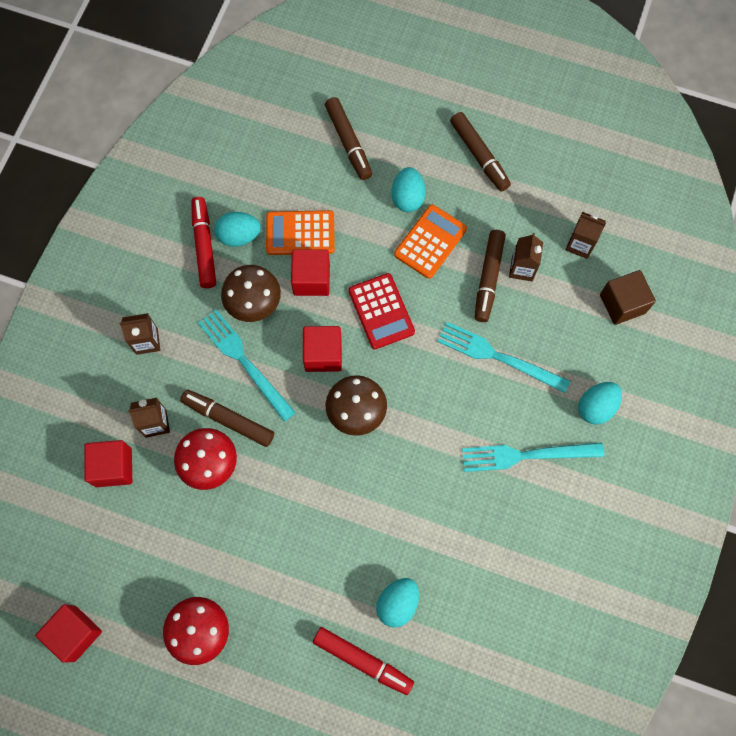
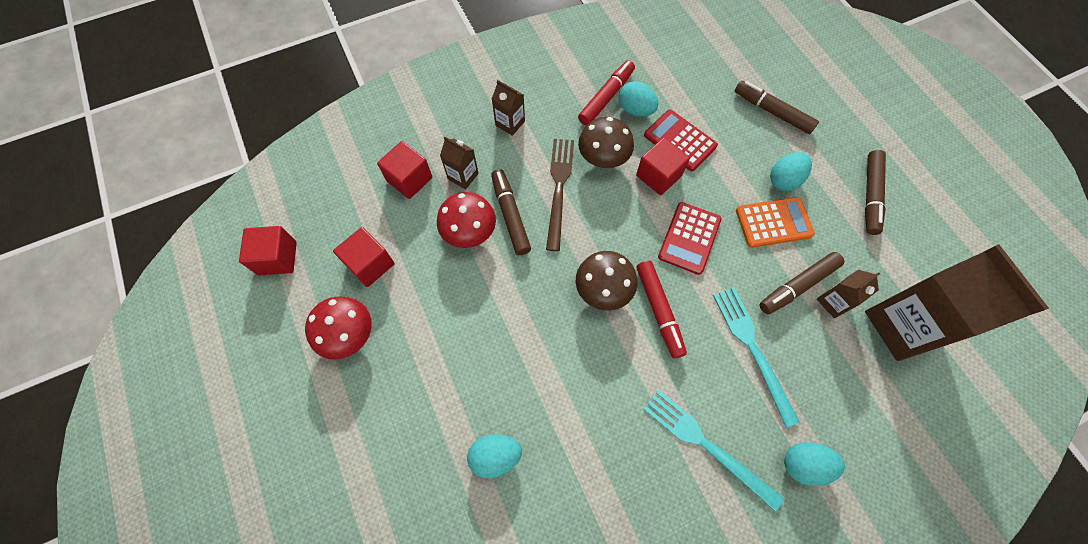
camera: 45 degrees right, 5 degrees down
(244, 361) = (559, 188): turquoise fork -> brown fork
(300, 233) = (680, 141): orange calculator -> red calculator
(323, 354) = (618, 230): red cube -> red cube (370, 264)
(348, 142) = (772, 112): brown marker -> brown marker turned 105 degrees clockwise
(363, 661) = (428, 472): red marker -> red marker (659, 310)
(580, 244) = (902, 326): brown carton -> brown carton, size x2.19
(622, 304) = (902, 403): brown cube -> none

